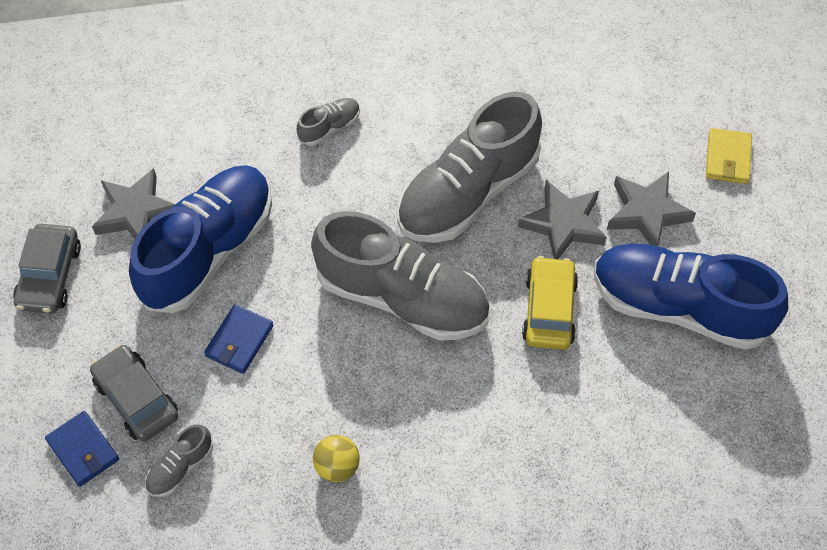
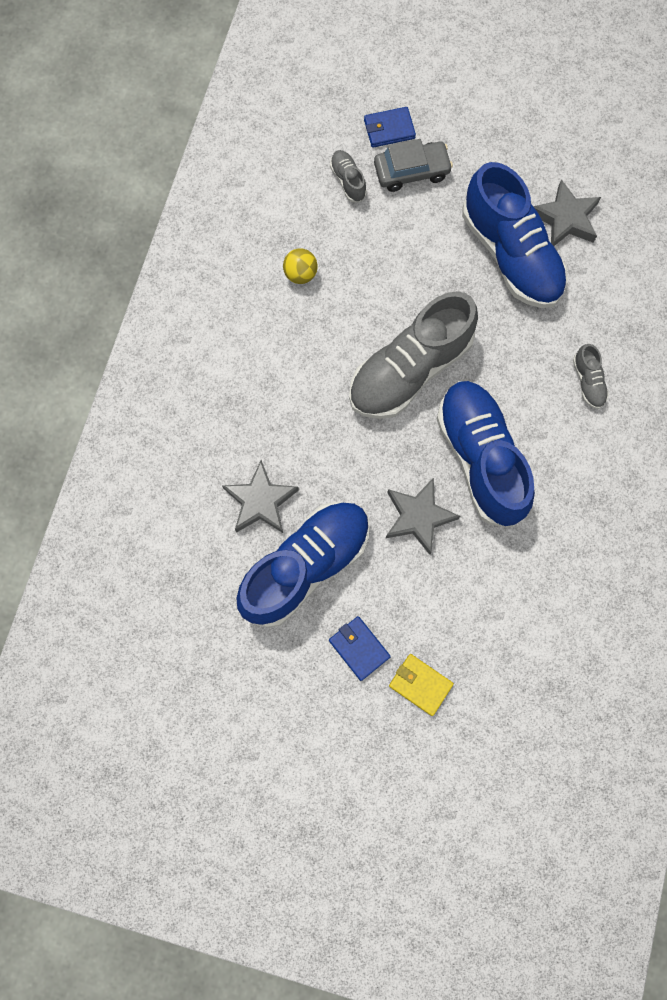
camera: 115 degrees right, 15 degrees up
(49, 276) = (535, 148): grey car -> none
(239, 341) = (425, 249): blue wallet -> blue wallet (359, 648)
(467, 192) = (480, 458): grey shoe -> blue shoe
(549, 310) = (349, 468): yellow car -> none
(647, 213) = (399, 587): grey star -> grey star (261, 501)

